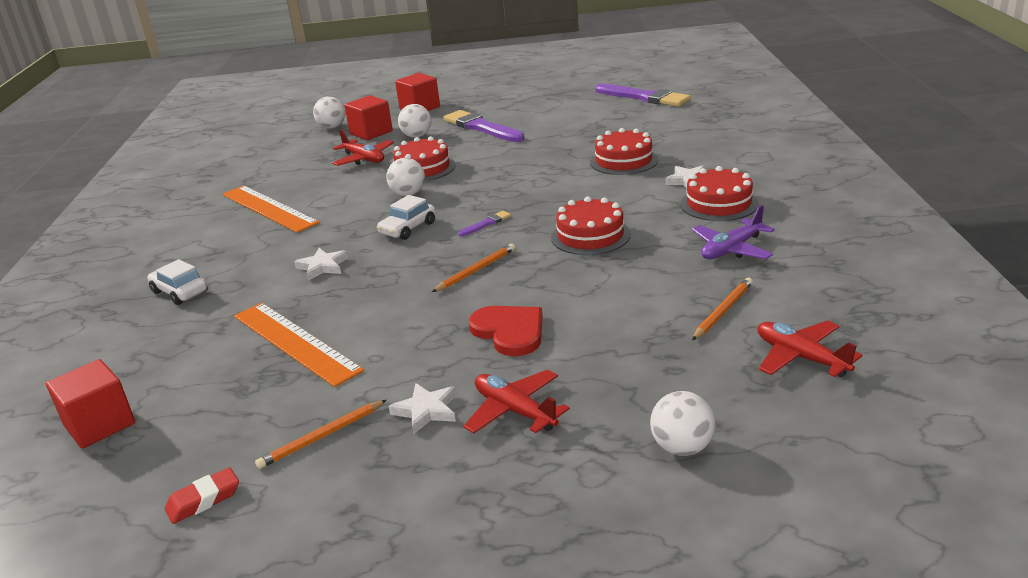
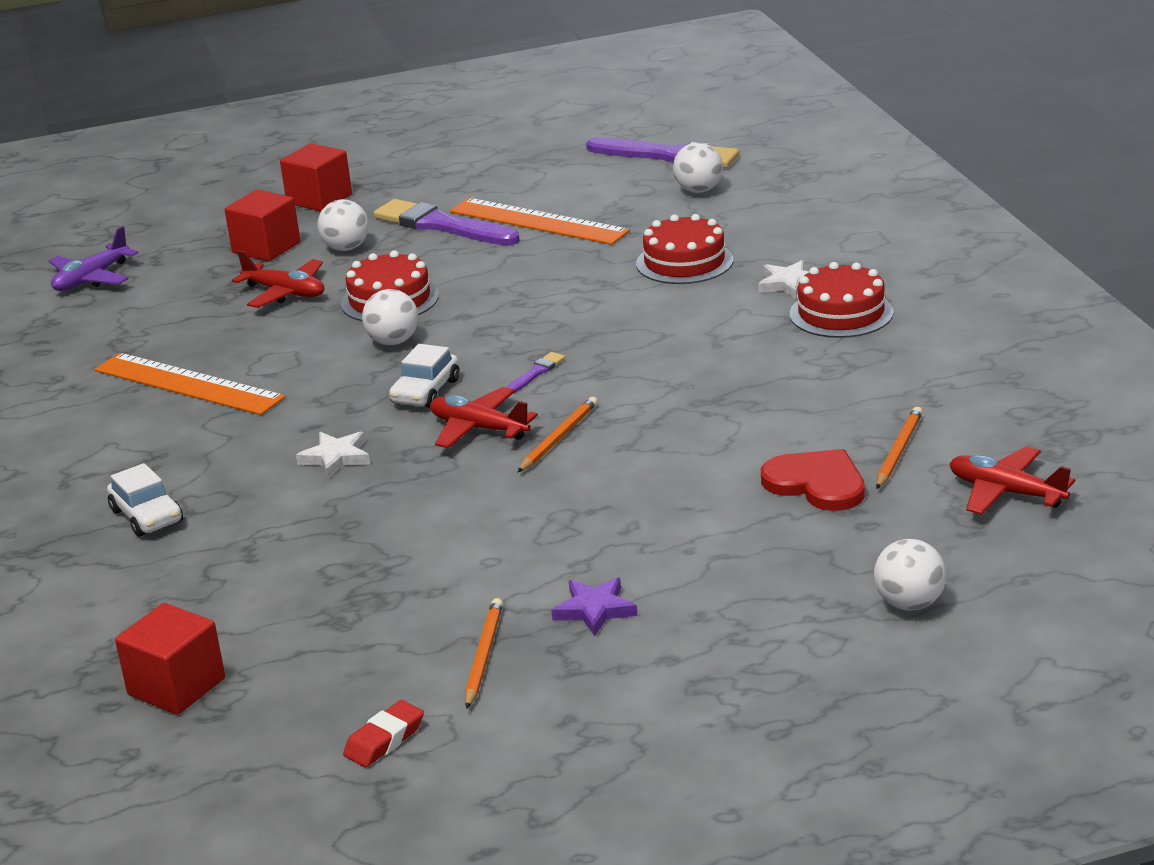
camera: 15 degrees left, 0 degrees up
(180, 292) = (147, 516): white car -> white car turned 150 degrees counterclockwise
(295, 342) = (369, 557): orange ruler -> orange ruler (538, 221)
(322, 437) = (483, 656): orange pencil -> orange pencil turned 150 degrees clockwise
(332, 127) = (193, 244): white ball -> white ball (699, 190)
(426, 410) = (595, 610): white star -> purple star
(509, 331) = (647, 508): red heart -> red heart (816, 483)
(515, 411) = (702, 594): red plane -> red plane (478, 428)
(590, 236) = (689, 375): red cake -> none
(731, 249) = (880, 373): purple plane -> purple plane (91, 279)

